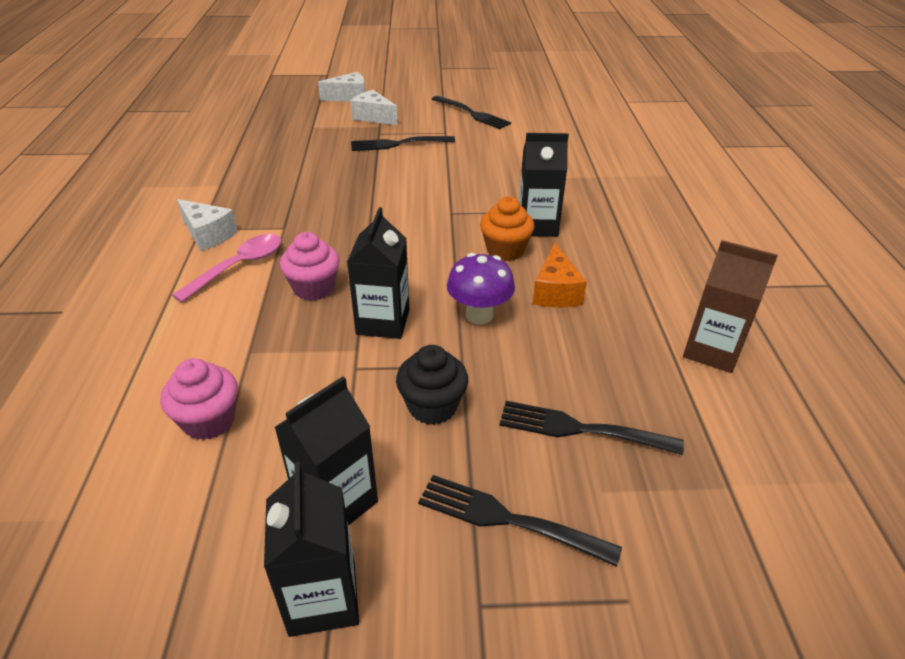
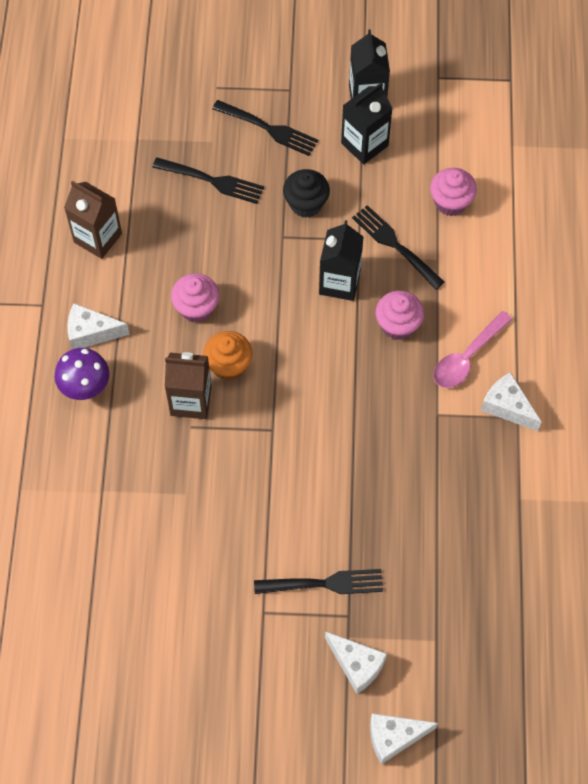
camera: 175 degrees left, 25 degrees up
(471, 113) = (222, 668): black fork -> black fork (396, 245)
(479, 315) = (263, 285): purple mushroom -> purple mushroom (85, 387)
(537, 226) = (191, 401): black carton -> brown carton
(555, 292) = (196, 308): orange cheese -> pink cupcake
(666, 267) = (91, 333): none -> white cheese

